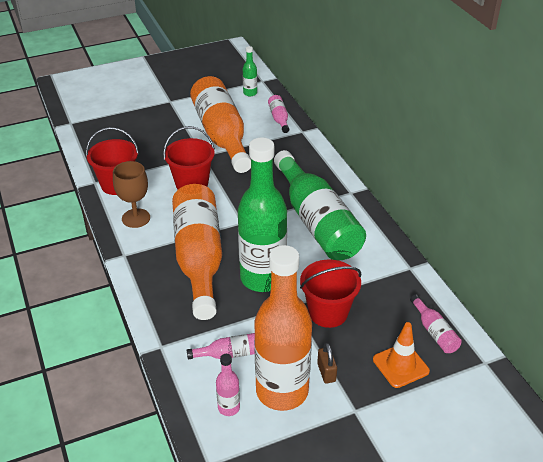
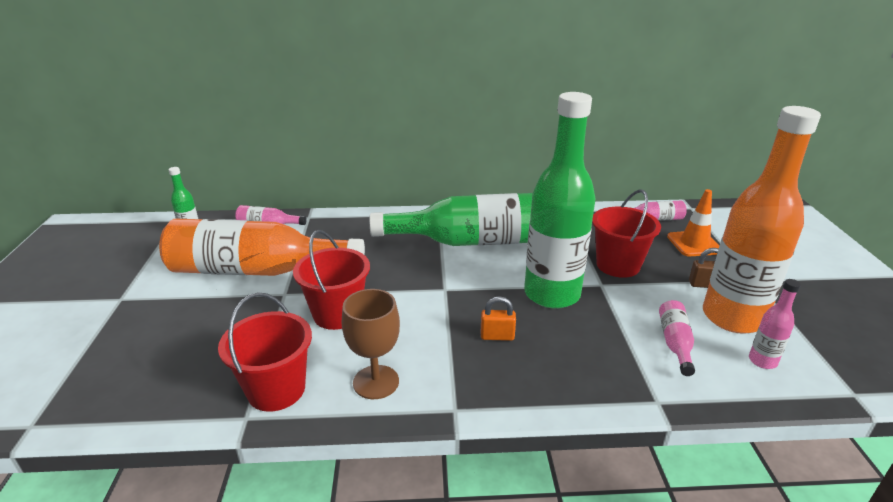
camera: 70 degrees left, 10 degrees down
(199, 259) = (497, 336): orange bottle -> orange padlock

